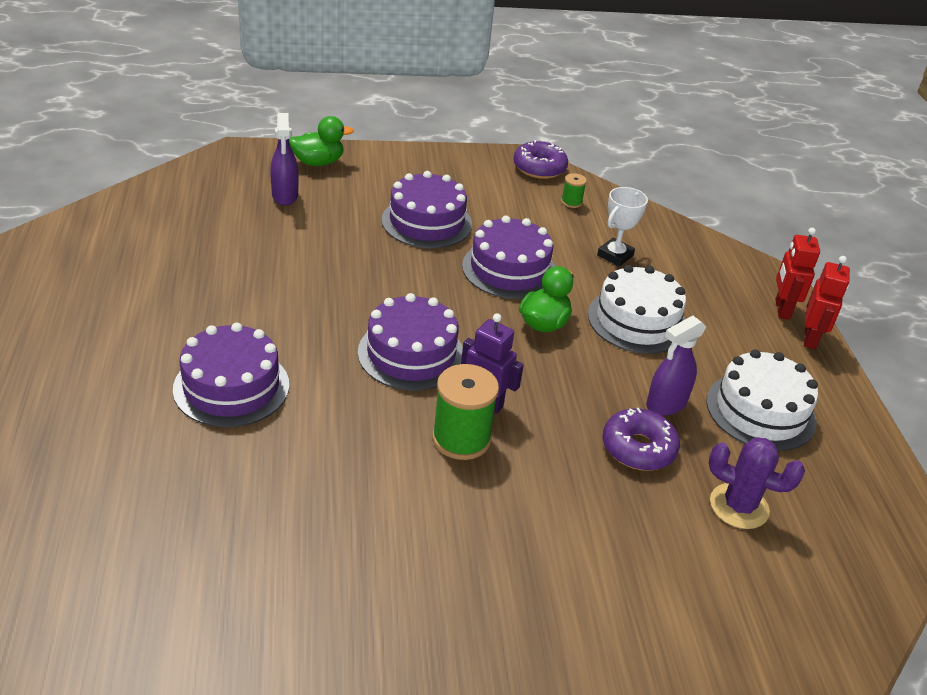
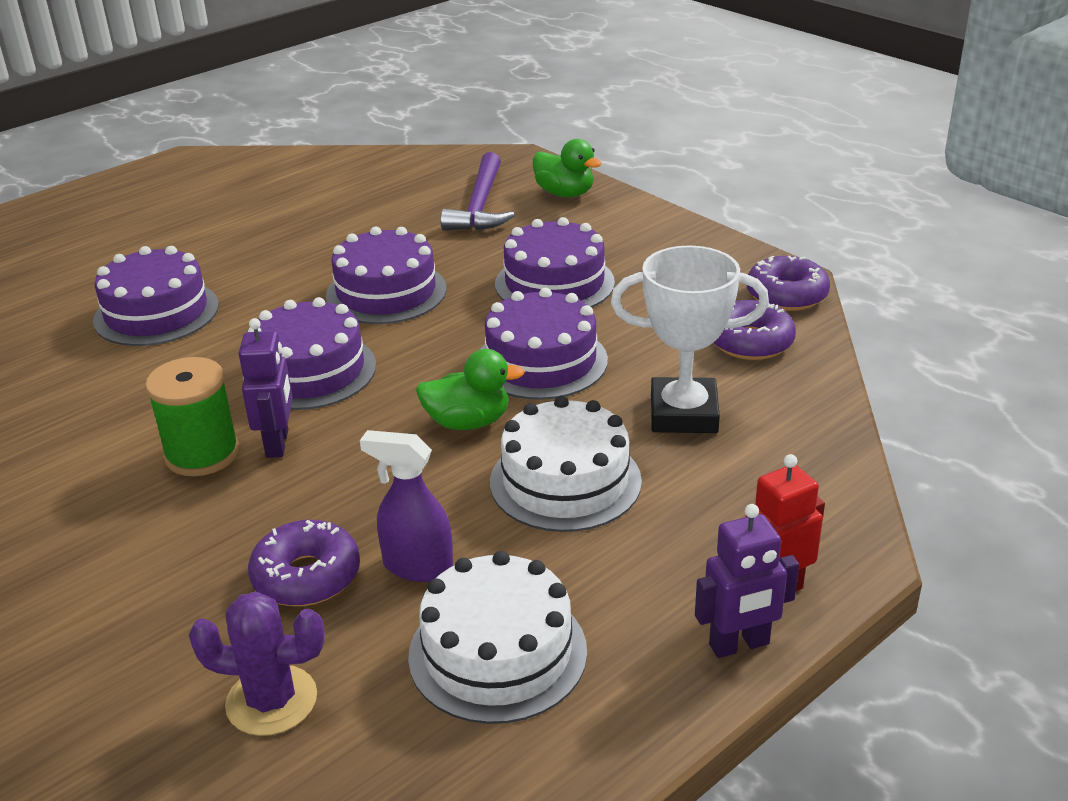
camera: 60 degrees right, 5 degrees down
(285, 196) = (480, 206): purple spray bottle -> purple hammer
(349, 281) = (386, 292): none -> purple cake
(571, 202) = (750, 342): green spool -> purple donut
(615, 255) = (683, 414): white trophy -> white trophy, size x1.57
(739, 506) = (271, 701): purple cactus -> purple cactus turned 75 degrees counterclockwise
(810, 339) = (739, 645): red robot -> purple robot

